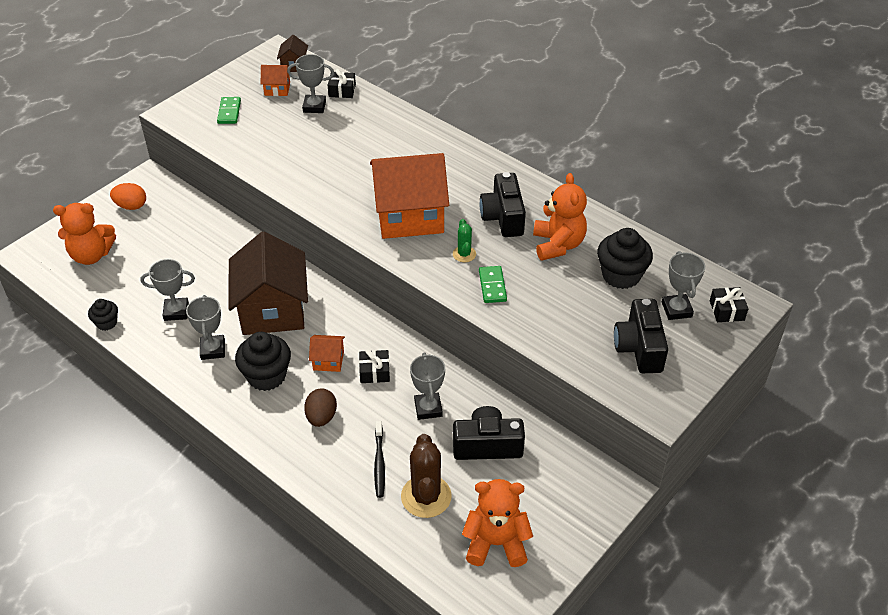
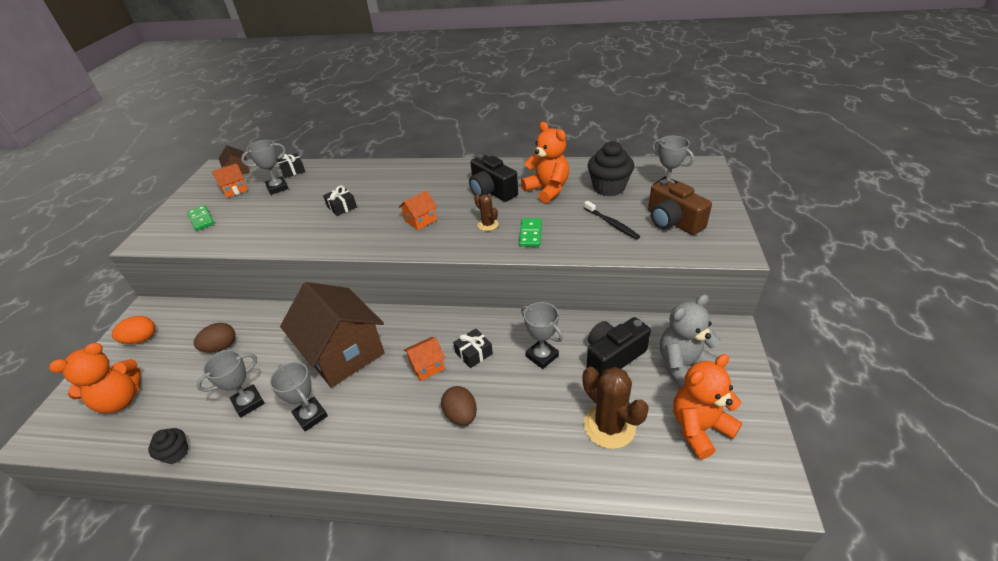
camera: 30 degrees left, 5 degrees down
(185, 249) = (221, 347): none -> brown egg
(266, 376) = (381, 409): black cupcake -> none
(379, 463) = (545, 423): black toothbrush -> black toothbrush (611, 224)
(409, 215) = (420, 220): orange house -> orange house, size x0.43
(464, 254) = (488, 225): green cactus -> brown cactus
(492, 286) = (530, 234): green domino -> green domino turned 45 degrees clockwise
(539, 490) = (683, 366): none -> grey teddy bear
(639, 348) = (672, 221): black camera -> brown camera
(726, 310) = (694, 176): black gift -> black gift (342, 207)

